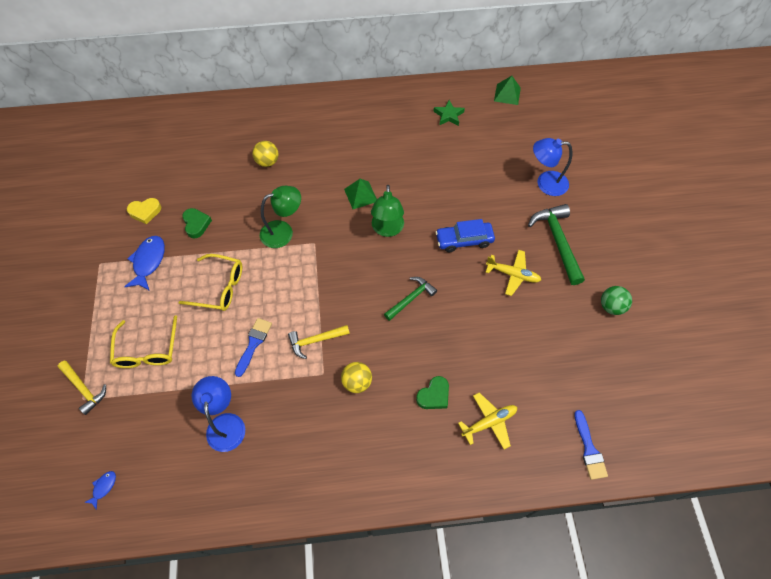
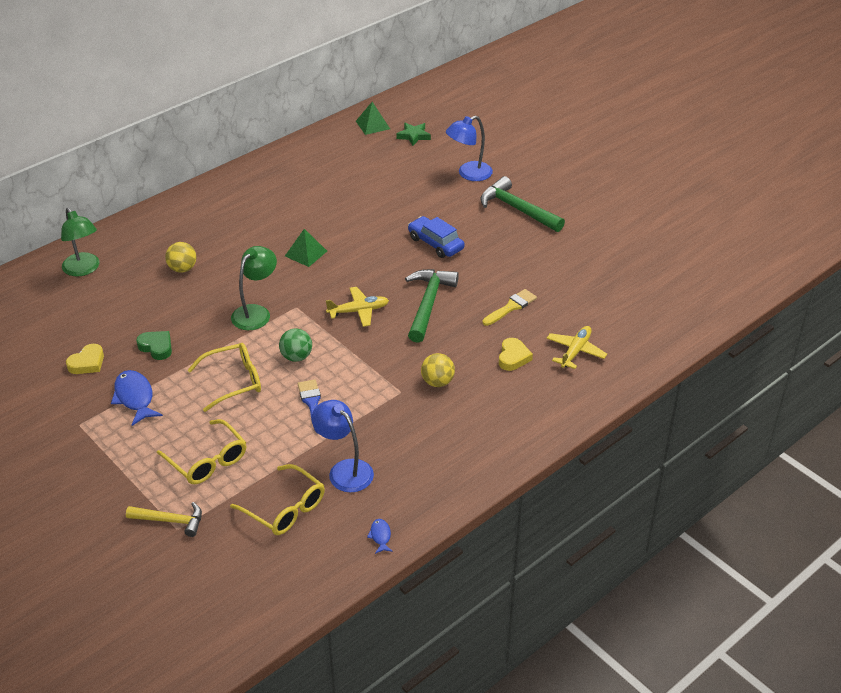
camera: 35 degrees left, 20 degrees down
(103, 487) = (271, 575): blue fish -> blue fish (380, 536)
(160, 431) = (285, 509): none -> yellow glasses
(315, 341) = (370, 373): yellow hammer -> none
(387, 229) = (357, 266): green lamp -> green lamp (84, 269)
(411, 298) = (428, 304): green hammer -> green hammer, size x1.60
(434, 395) = (513, 357): green heart -> yellow heart
(448, 115) = (332, 161): green star -> green star (413, 136)
(464, 240) = (435, 243): blue car -> blue car turned 90 degrees clockwise
(473, 342) = (511, 307): none -> yellow brush
(513, 274) = (501, 247): yellow plane -> yellow plane (359, 311)
(589, 449) = (667, 328): blue brush -> none
(611, 306) = (601, 232): green ball -> green ball (296, 357)

